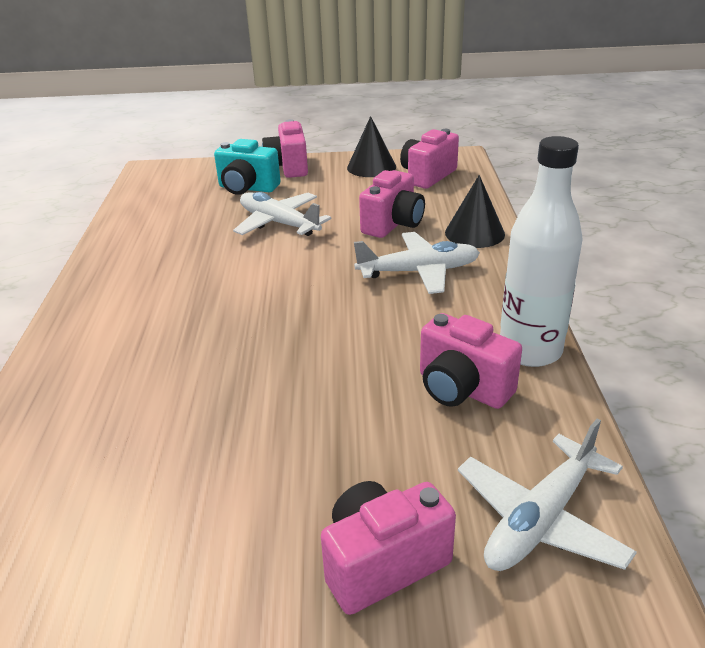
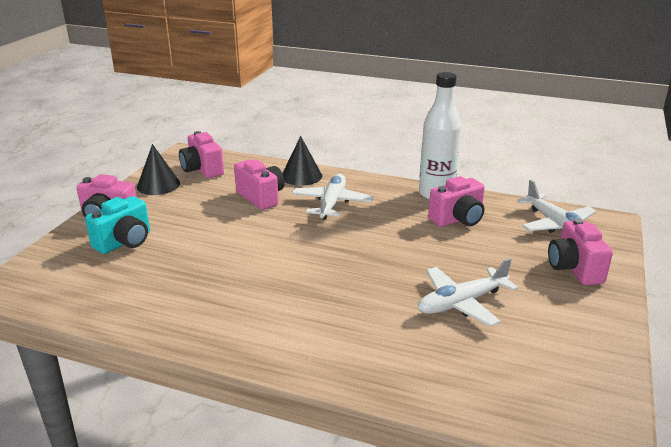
camera: 70 degrees left, 5 degrees down
(279, 223) = (209, 239): white plane -> white plane (461, 303)

